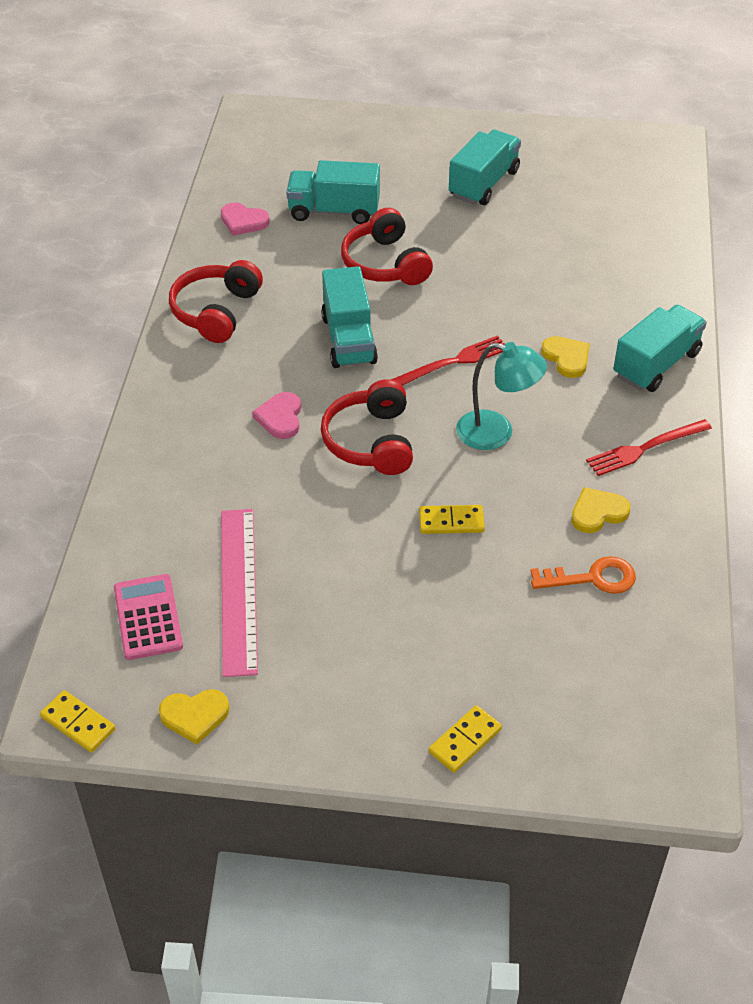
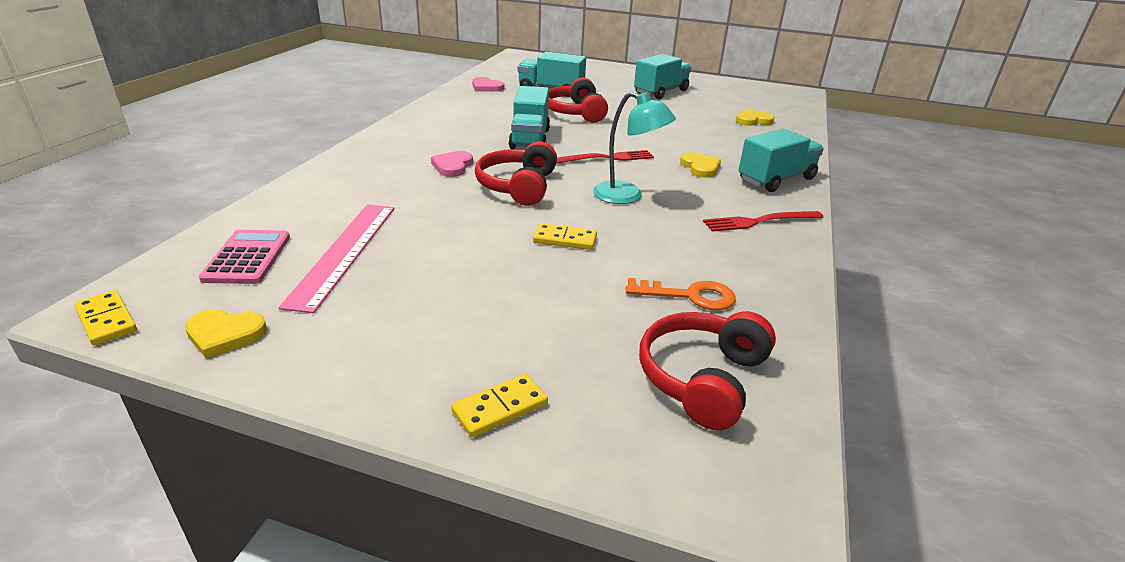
camera: 10 degrees right, 15 degrees down
(216, 311) = (440, 117): red headphones -> red headphones (702, 379)
(598, 512) = (706, 253): yellow heart -> yellow heart (753, 120)

